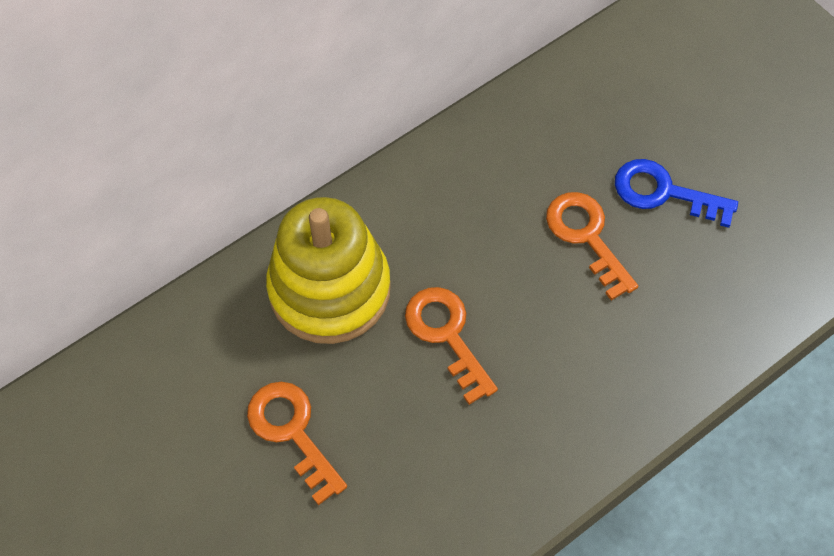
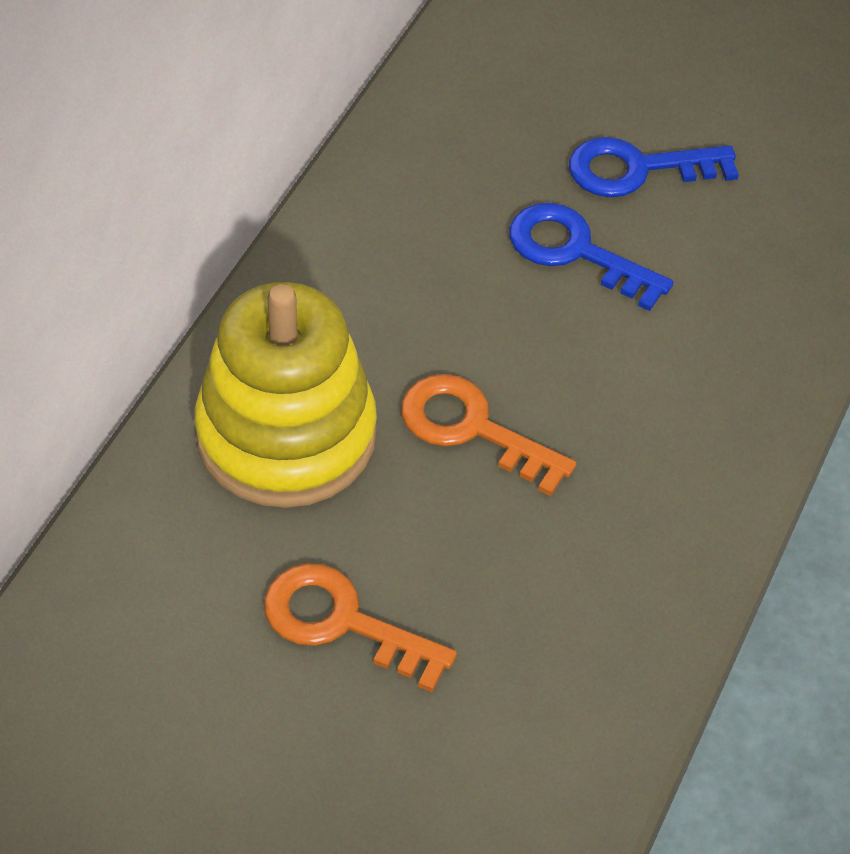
camera: 30 degrees left, 10 degrees down
(586, 237) = (576, 252): orange key -> blue key

